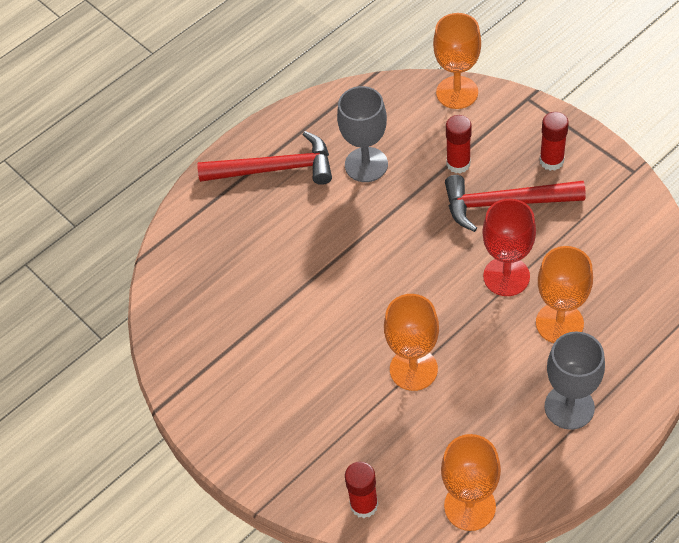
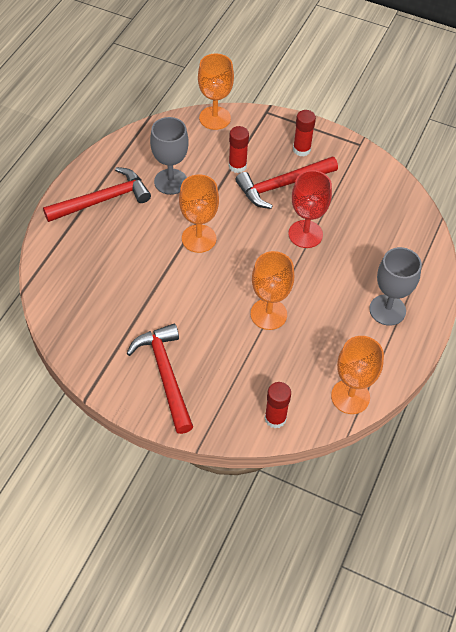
camera: 30 degrees left, 0 degrees up
(257, 409) = (165, 374): none -> red hammer
(559, 323) = (355, 256): orange goblet -> orange goblet (199, 238)

